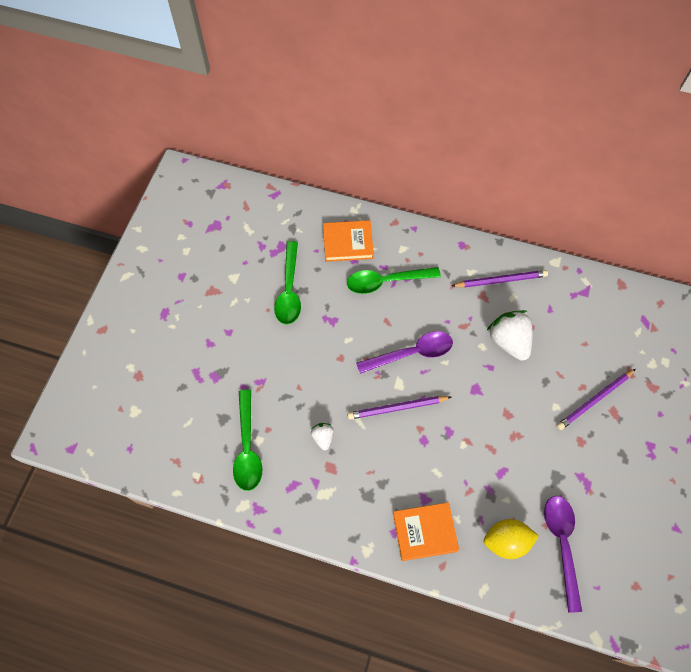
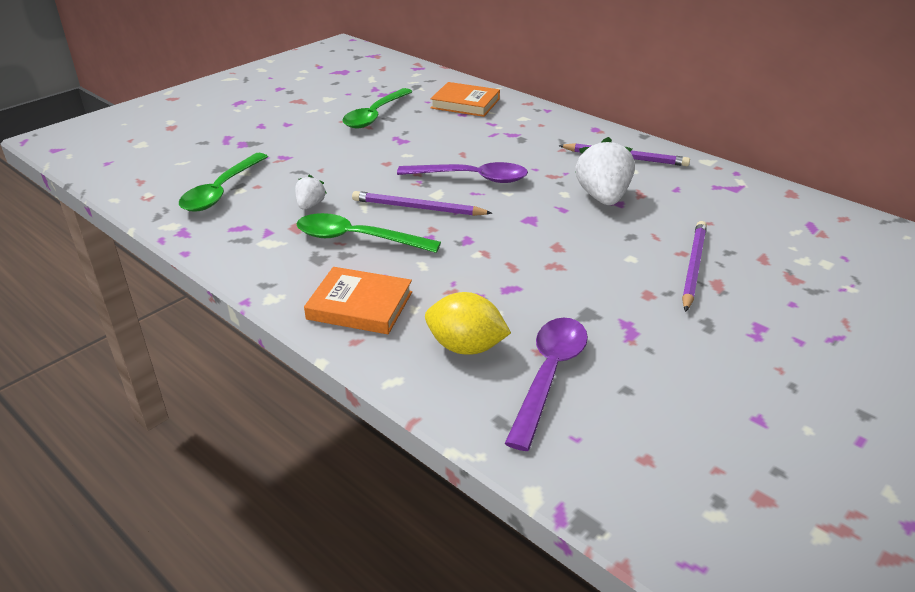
camera: 25 degrees right, 30 degrees down
(386, 281) = (485, 131): green spoon -> green spoon (357, 239)
(594, 400) = (693, 267): purple pencil -> purple pencil turned 120 degrees clockwise

